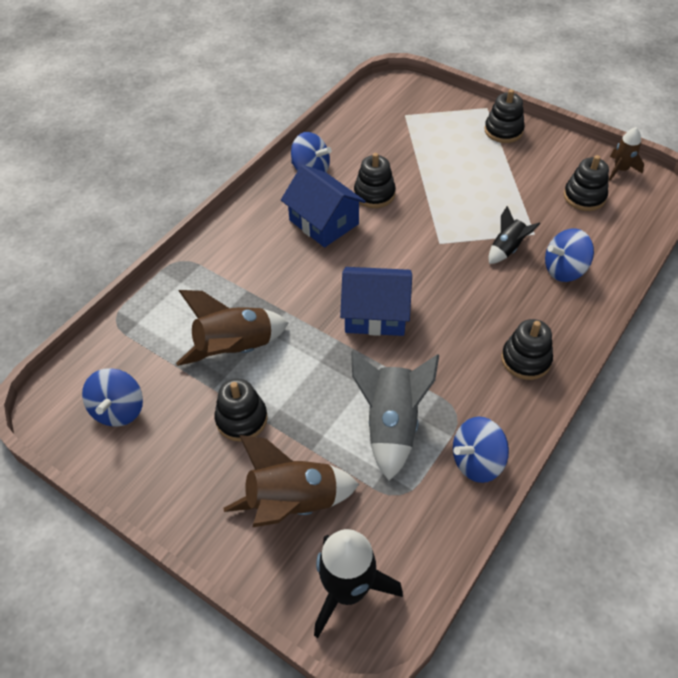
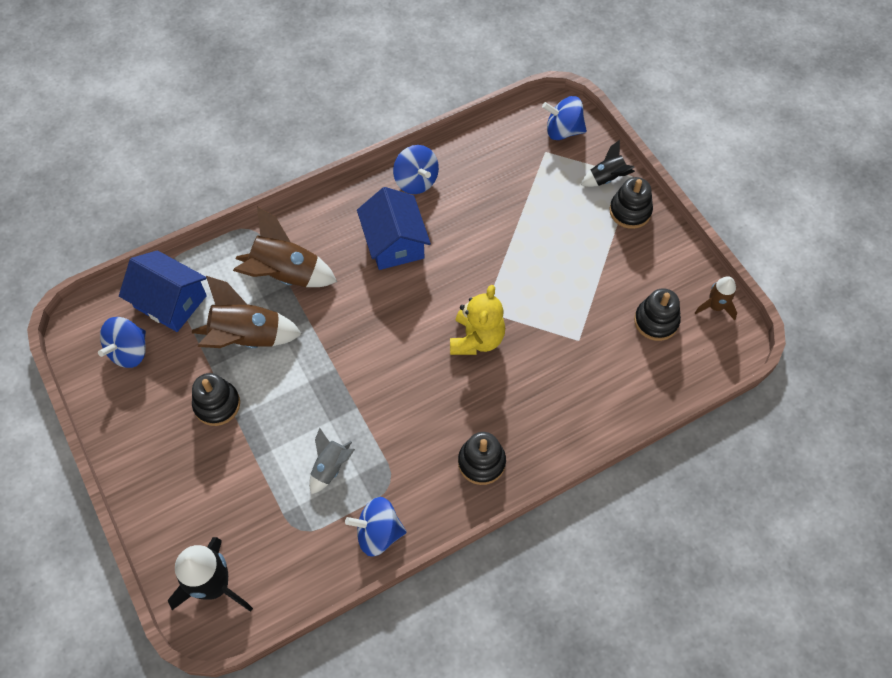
camera: 25 degrees right, 10 degrees up
(293, 503) = (215, 496): brown rocket -> brown rocket (286, 274)
(374, 194) = (458, 231): black stacking toy -> none
(375, 314) = (382, 357): blue house -> blue house (170, 301)
(391, 425) = (330, 467): grey rocket -> grey rocket, size x0.57
(449, 266) = (476, 339): none -> yellow teddy bear
(507, 249) = (541, 345): black rocket -> black rocket (606, 178)
(564, 270) = (579, 390): blue spinning top -> blue spinning top (563, 131)

